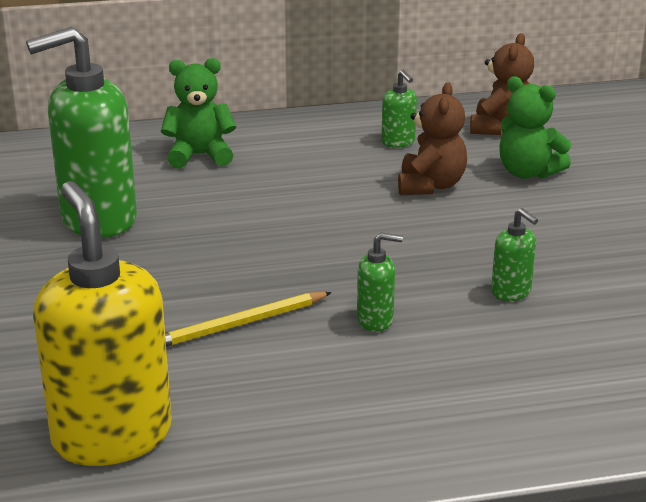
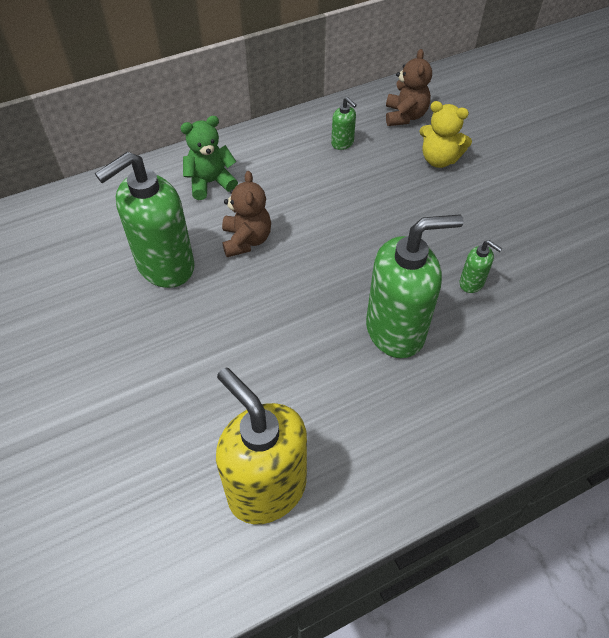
camera: 15 degrees left, 25 degrees up
(239, 325) = (308, 355): yellow pencil -> none
(375, 320) = (396, 330): green soap dispenser -> green soap dispenser, size x2.31
(430, 185) = (381, 185): brown teddy bear -> brown teddy bear (246, 240)
(528, 172) = (439, 159): green teddy bear -> yellow teddy bear

